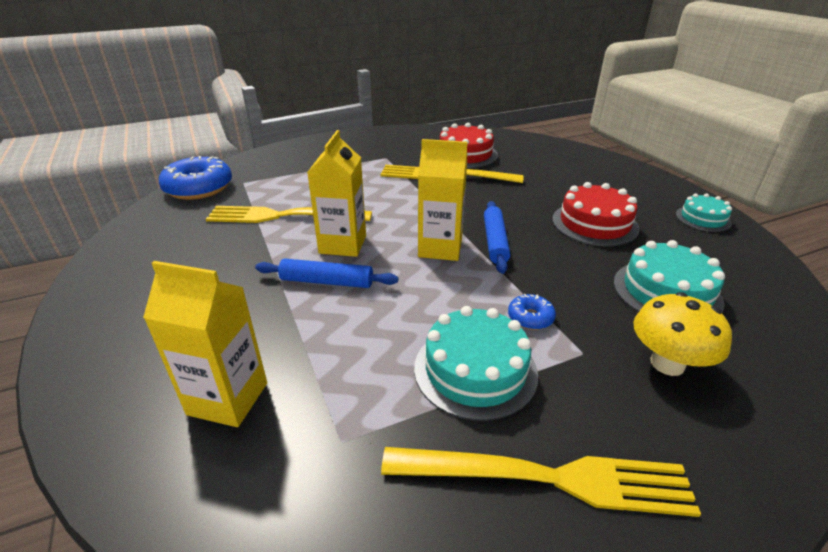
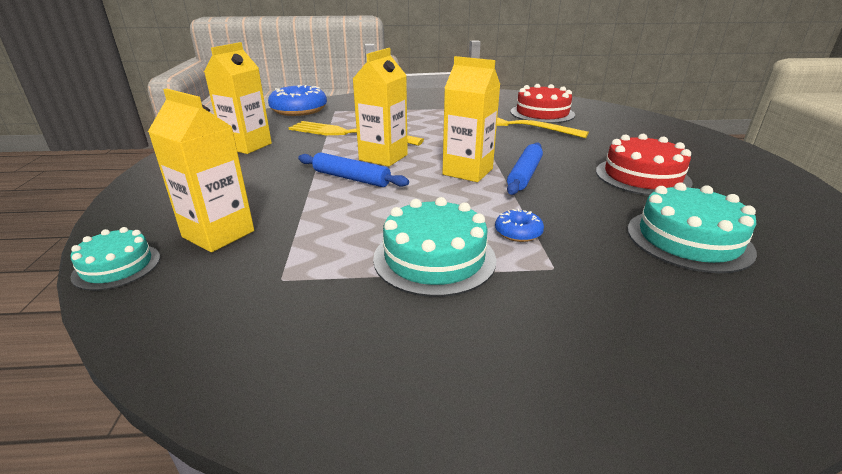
camera: 20 degrees right, 5 degrees down
(171, 256) = (247, 146): none -> yellow carton
(547, 478) = (443, 350): yellow fork -> none
(667, 363) = (645, 295): yellow mushroom -> none
(703, 218) = (780, 190): turquoise cake -> turquoise cake (117, 266)

